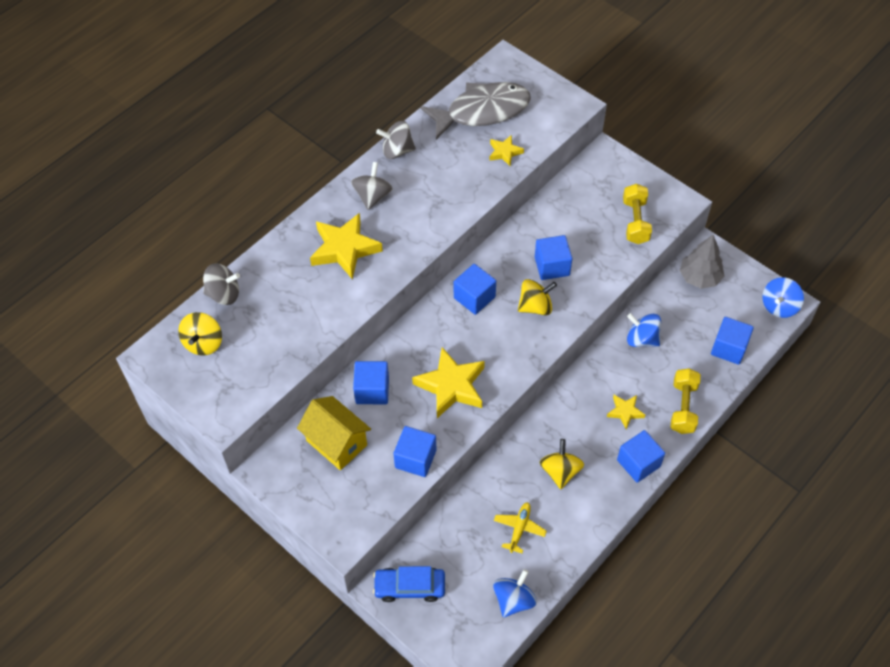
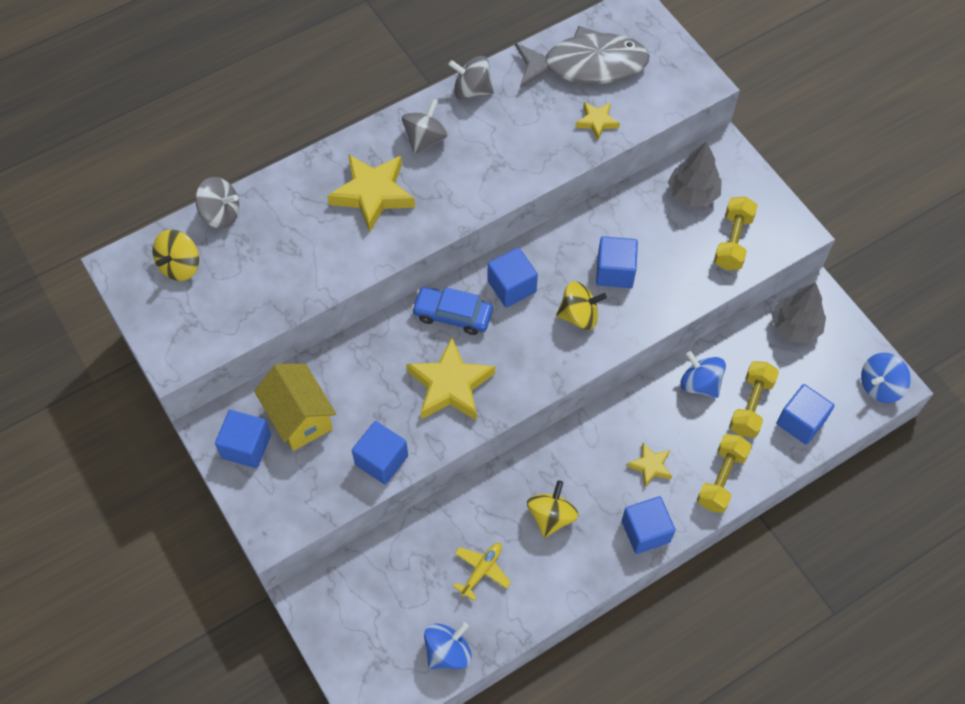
camera: 15 degrees right, 5 degrees up
(372, 390) = (359, 367): blue cube -> blue cube (246, 446)
(409, 587) = (336, 603): blue car -> blue car (452, 315)
(592, 193) = (692, 193): none -> grey tree
(686, 346) = (751, 406): none -> yellow dumbbell

